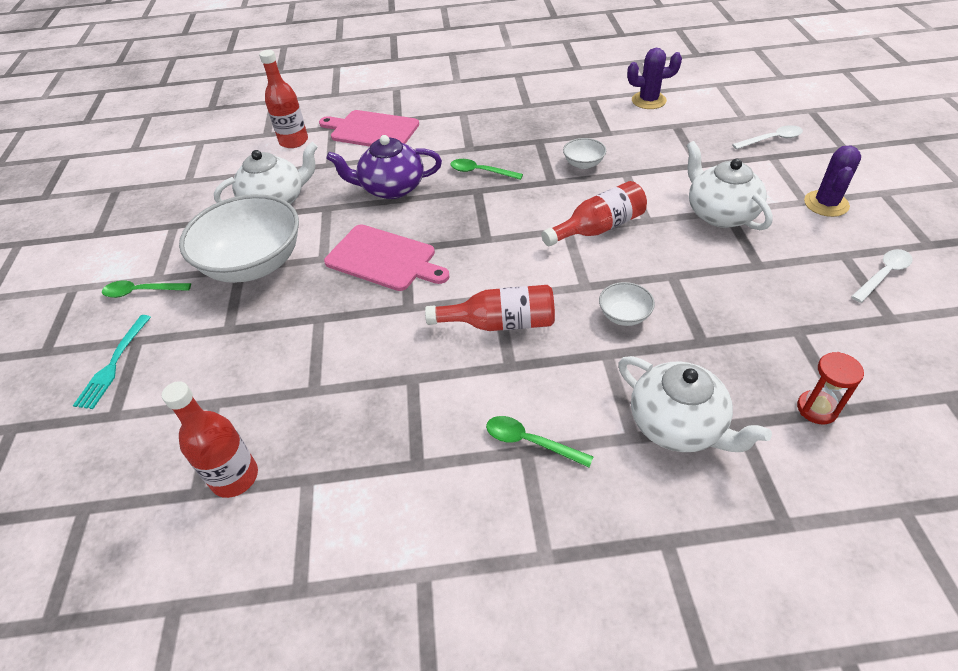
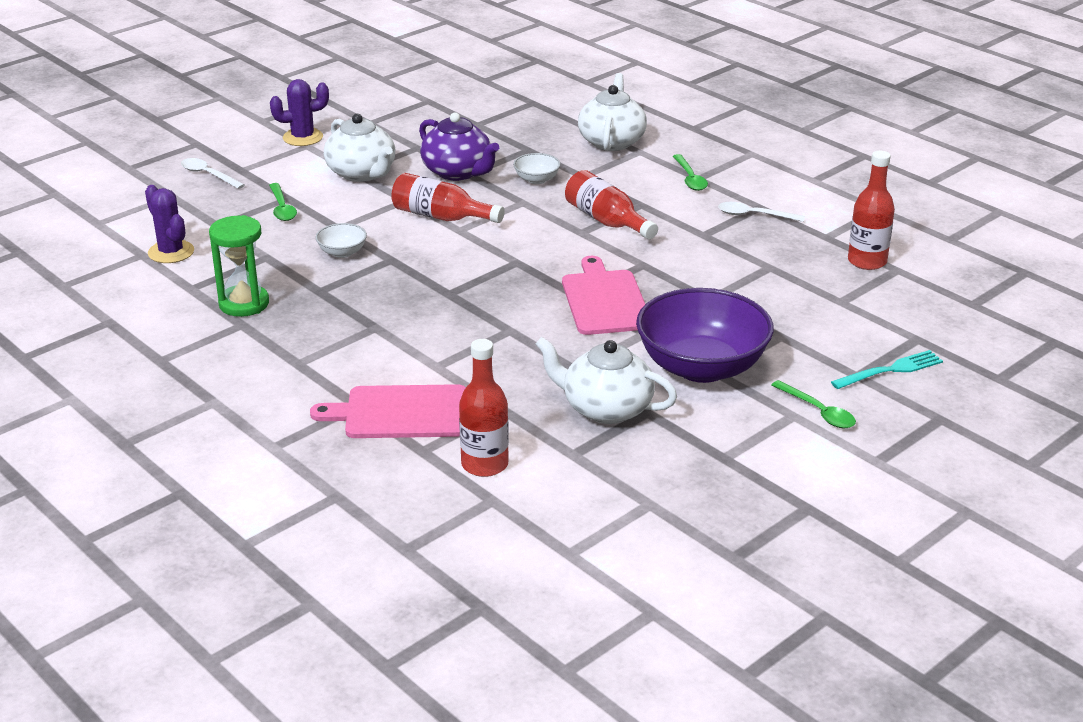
camera: 130 degrees left, 15 degrees down
(254, 264) = (701, 367): white bowl -> purple bowl
(372, 130) = (401, 413): pink cutting board -> pink cutting board turned 105 degrees clockwise
(391, 188) = (500, 344): purple teapot -> purple teapot (458, 172)
(480, 172) = (414, 303): green spoon -> green spoon (282, 208)
(551, 111) = (244, 304): none -> green hourglass
(719, 213) = (362, 173): white teapot -> white teapot turned 60 degrees counterclockwise
(817, 408) = (543, 109): red hourglass -> none
(883, 275) = (380, 108): white spoon -> white spoon (754, 215)

